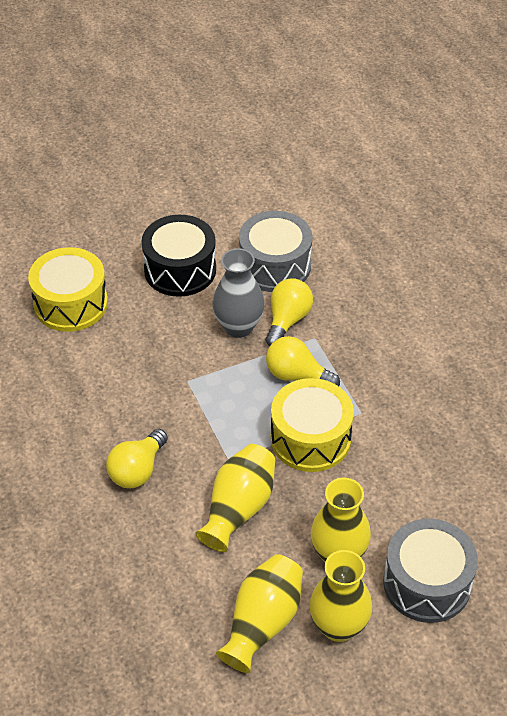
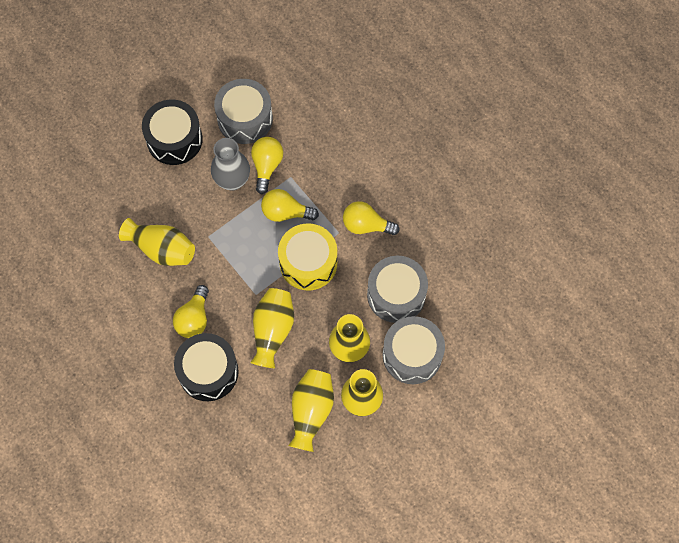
camera: 15 degrees left, 20 degrees up
(71, 303) = (101, 190): yellow drum -> none
(123, 382) = (162, 249): none -> yellow vase
(135, 538) = (208, 372): none -> black drum
(400, 412) = (366, 225): none -> yellow light bulb
(422, 503) = (396, 295): none -> grey drum

